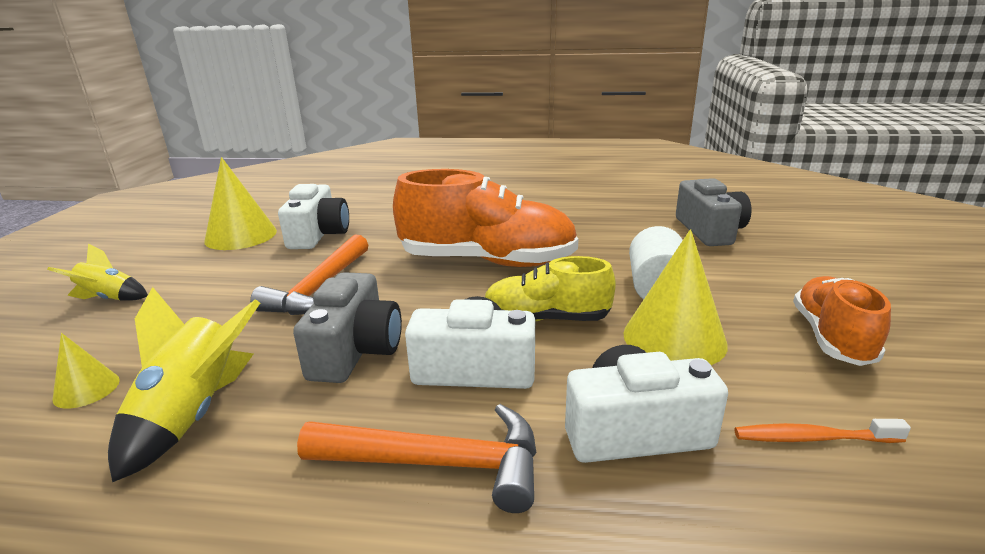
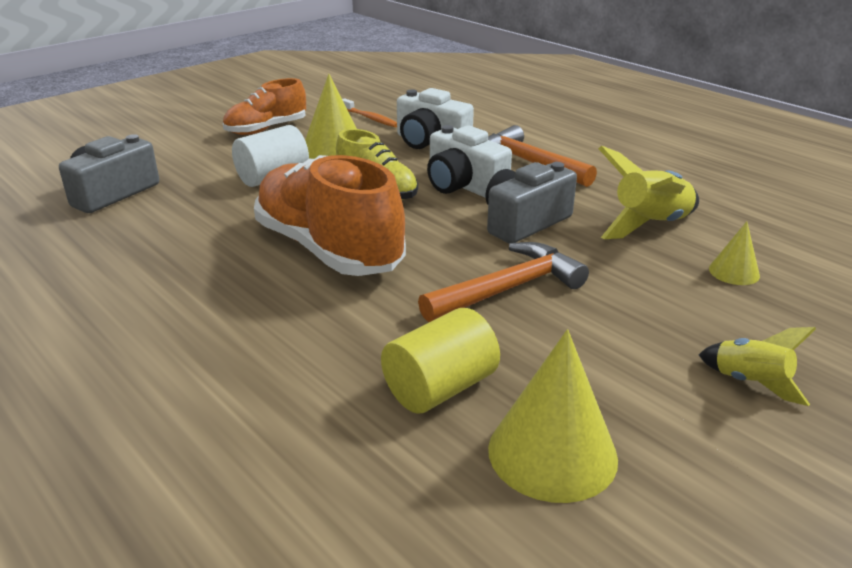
camera: 140 degrees left, 5 degrees up
(318, 234) = (440, 388): white camera -> yellow cylinder

